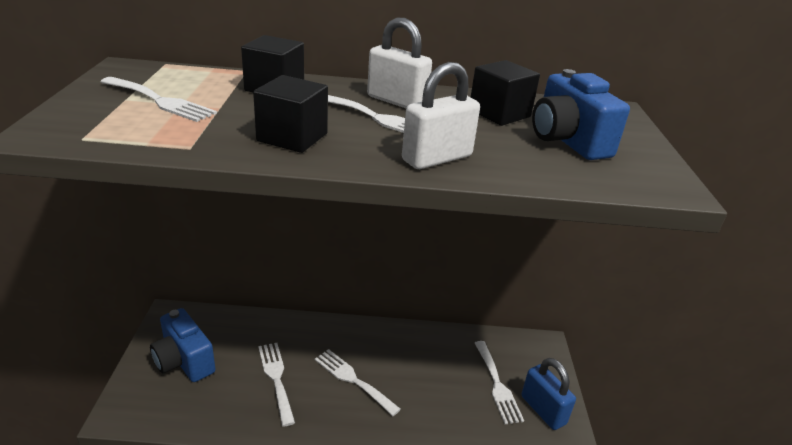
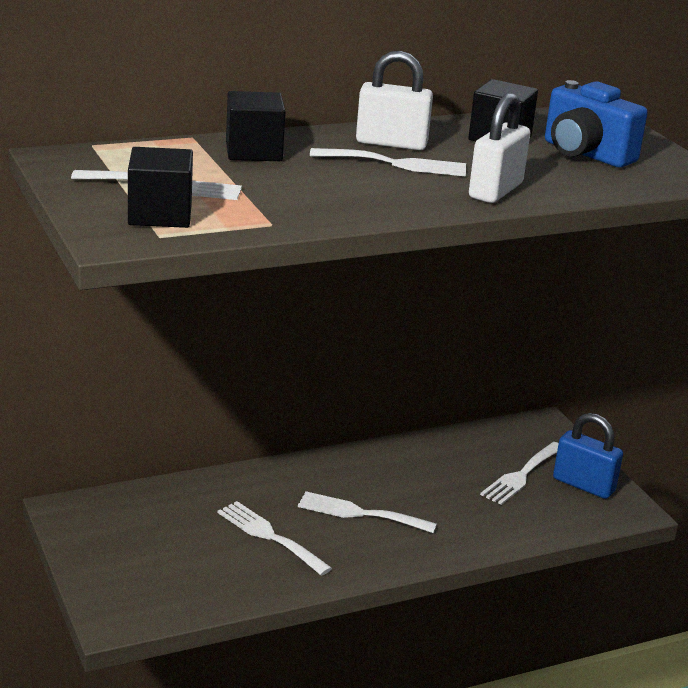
camera: 25 degrees left, 5 degrees down
(184, 361) = (138, 550): blue camera -> none
(292, 137) = (347, 197): black cube -> black cube (160, 215)
(497, 385) = (521, 475): white fork -> white fork turned 75 degrees clockwise

